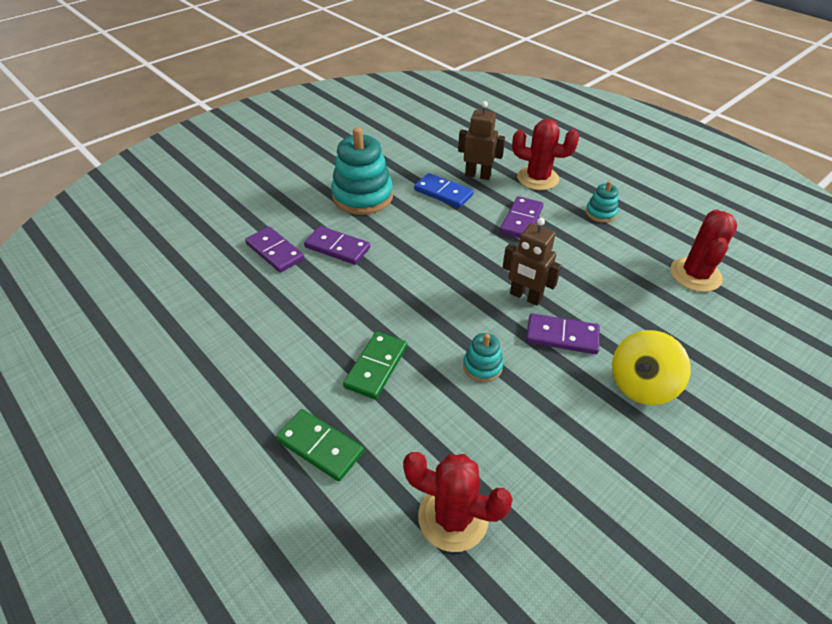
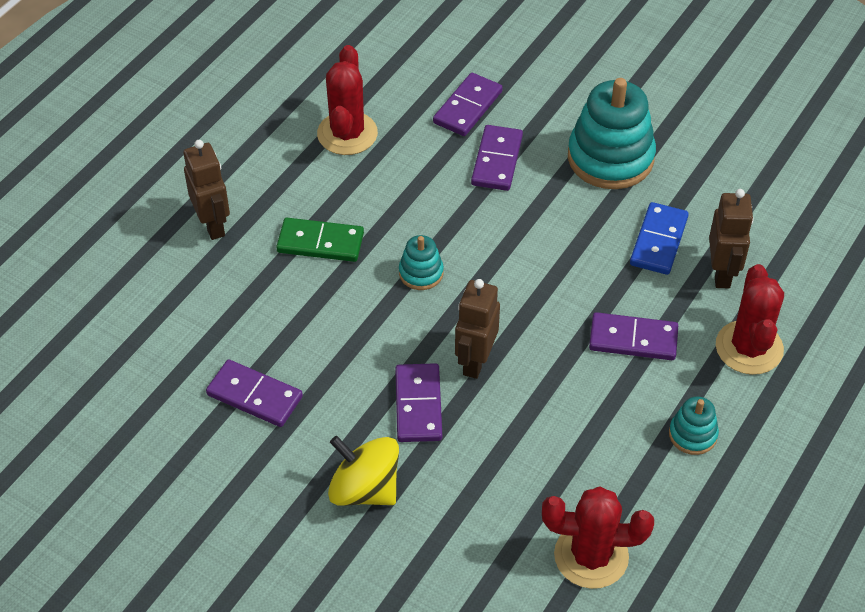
camera: 75 degrees right, 5 degrees up
(320, 446) = (213, 225): green domino -> brown robot
(453, 517) = (161, 339): red cactus -> red cactus (347, 134)
(482, 366) = (348, 334): turquoise stacking toy -> turquoise stacking toy (421, 273)
(537, 446) = (254, 396): none -> purple domino

